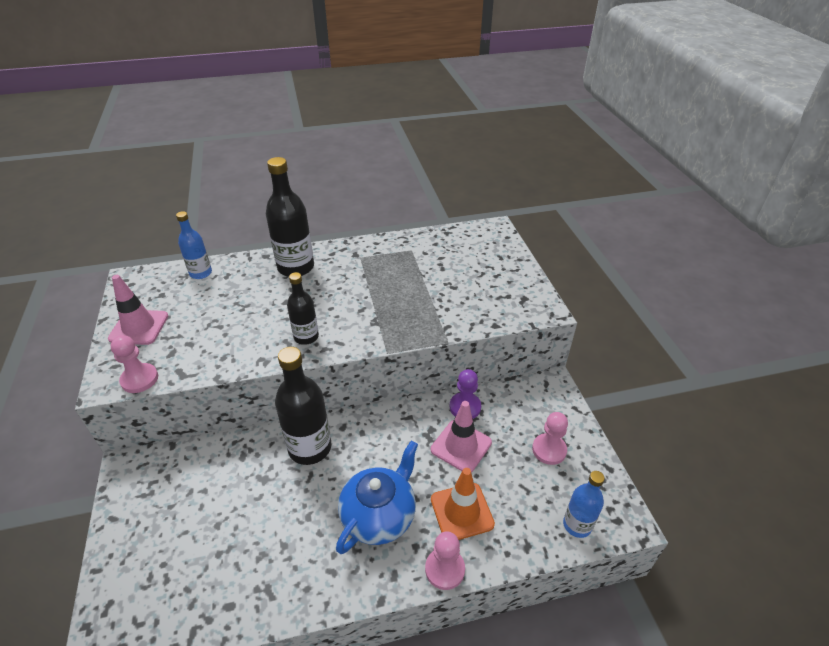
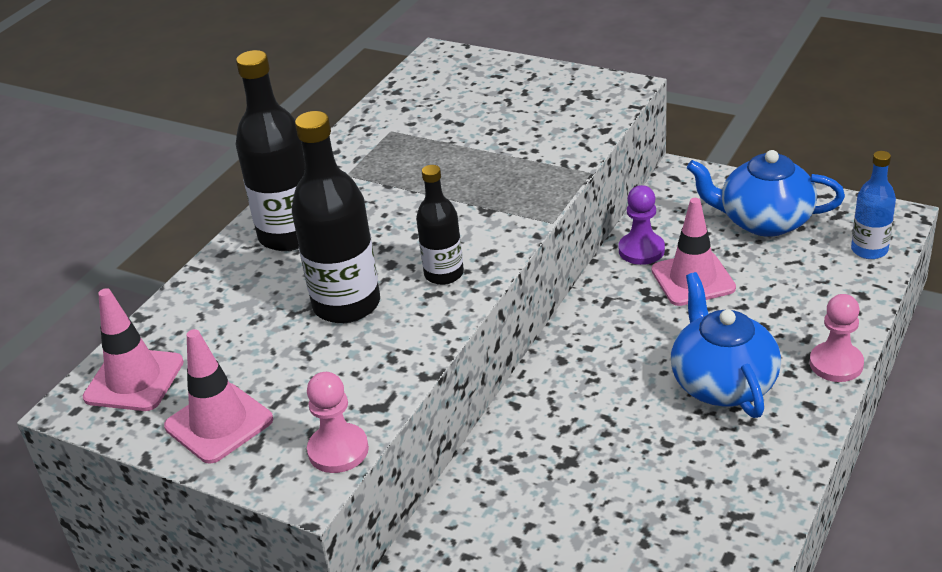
camera: 45 degrees left, 5 degrees down
(155, 284) = (134, 380): none -> pink traffic cone
(201, 273) = (174, 326): blue bottle -> none
(310, 448) = (563, 401): black bottle -> black bottle (346, 304)
(462, 511) = (778, 319): orange traffic cone -> none
(549, 450) = (763, 221): pink pawn -> blue teapot

